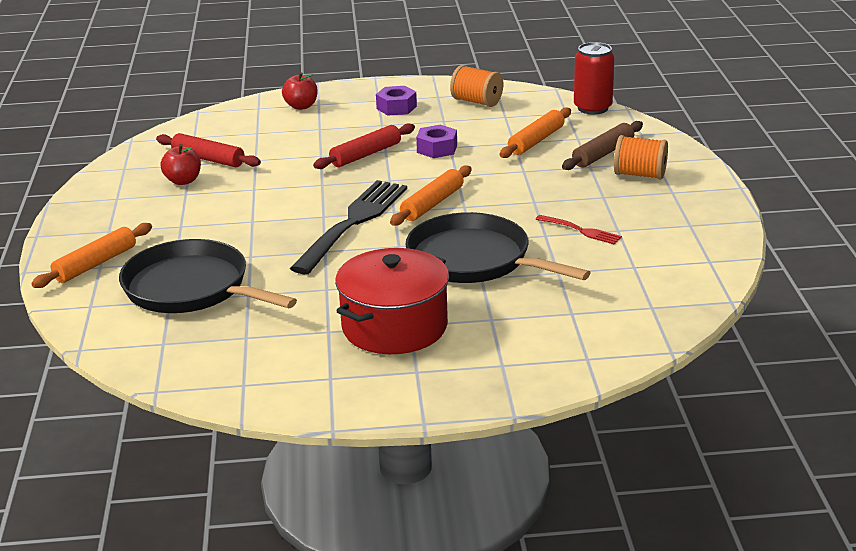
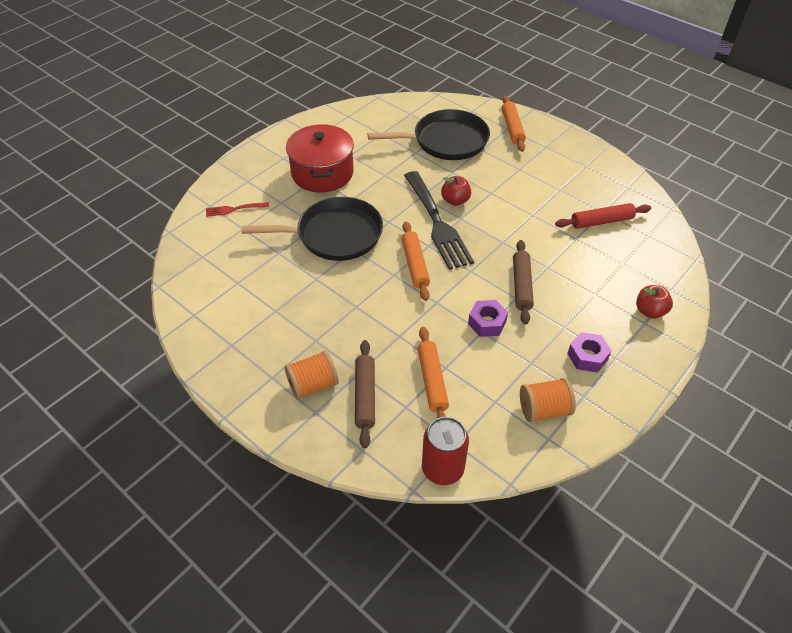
camera: 135 degrees right, 20 degrees up
(183, 181) = (579, 197): red apple -> red apple (455, 200)
(366, 154) = (521, 286): red rolling pin -> brown rolling pin
(580, 230) = (298, 295): red fork -> red fork (235, 209)

